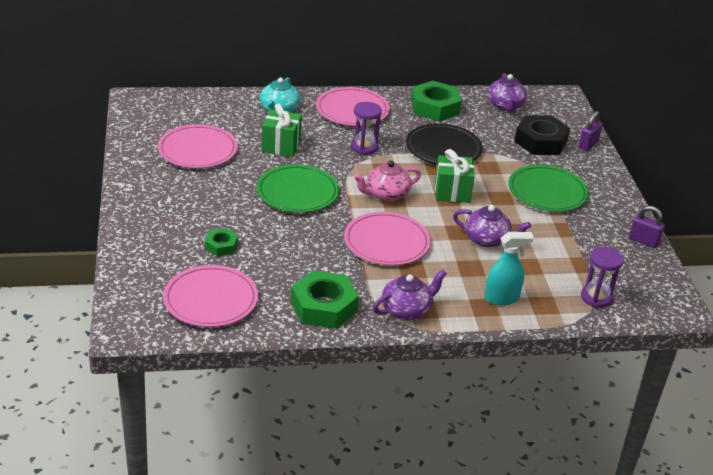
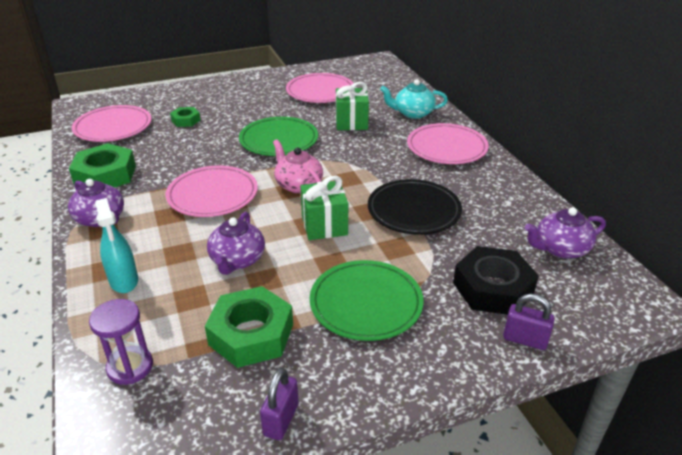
camera: 80 degrees right, 0 degrees up
(364, 147) = (380, 162): purple hourglass -> none
(435, 107) = (501, 195): green nut -> green nut (251, 334)

